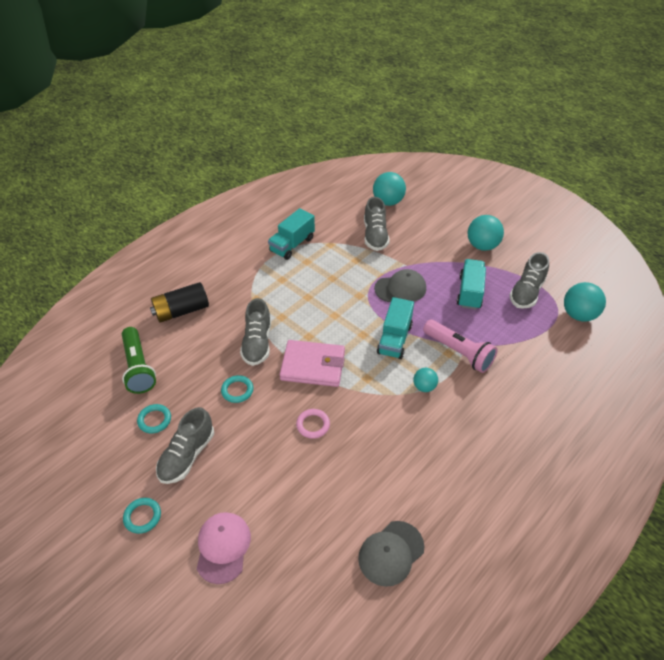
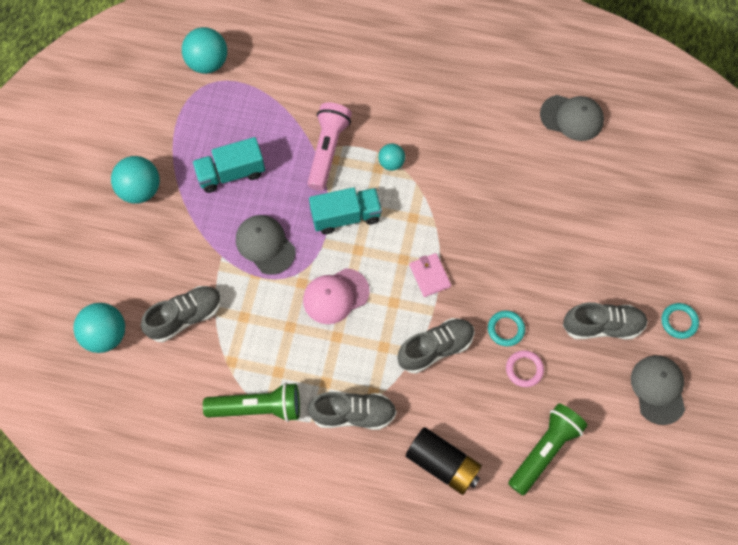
camera: 120 degrees left, 20 degrees up
(109, 464) = (658, 389): none -> grey cap
(154, 420) = (589, 384): turquoise ring -> none
(223, 547) = (655, 240): pink cap -> pink cap (335, 296)
(292, 245) = (257, 408): turquoise truck -> green flashlight
(313, 365) = (429, 276): pink wallet -> pink wallet, size x0.55
(313, 425) = (497, 237): pink ring -> pink ring (524, 369)
(526, 292) = (199, 119): grey shoe -> grey shoe (353, 414)

